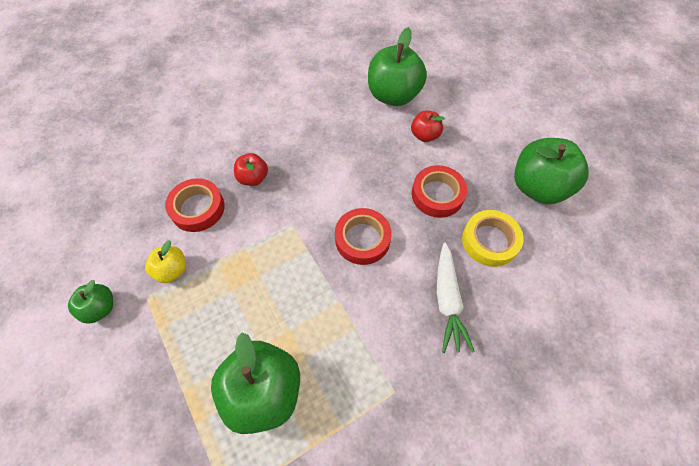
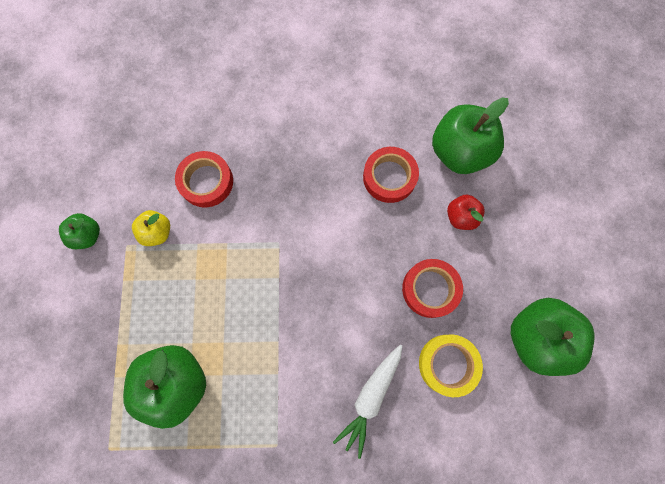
camera: 30 degrees right, 15 degrees up
(253, 178) = (270, 176): red apple -> none
(362, 239) = (332, 295): red tape -> red tape (389, 177)

